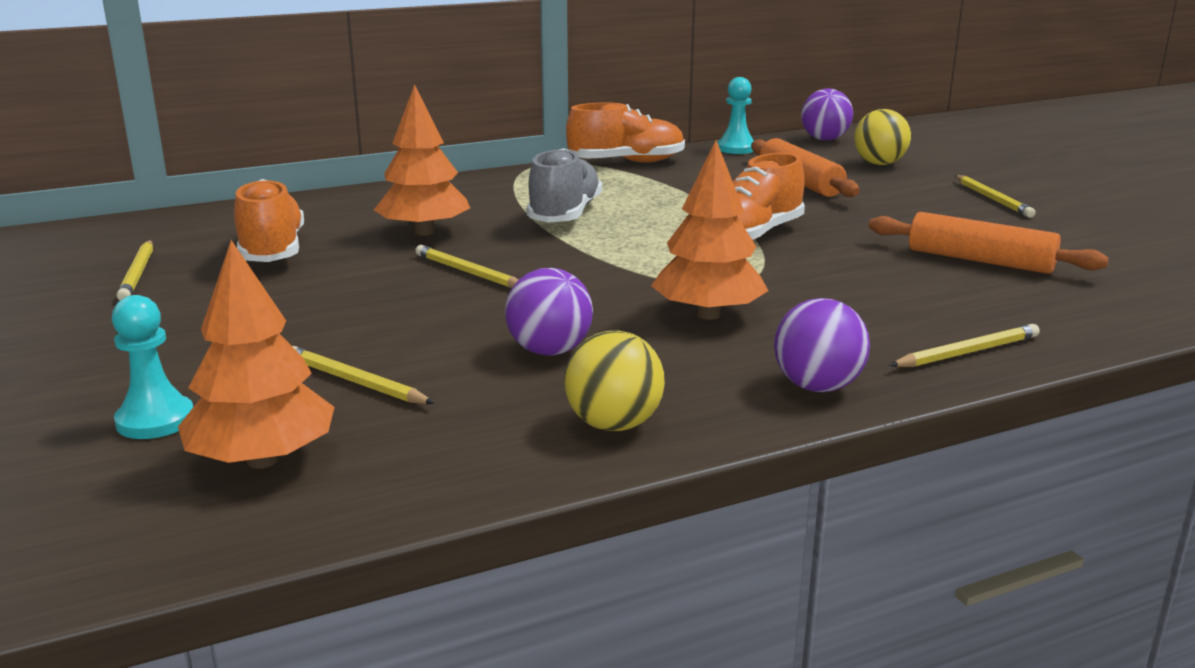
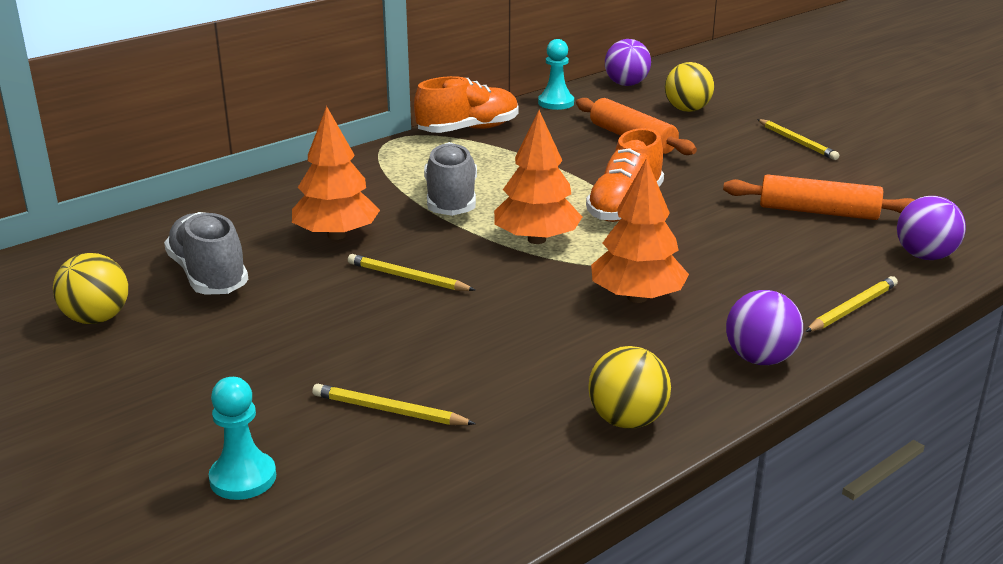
camera: 15 degrees left, 5 degrees up
(138, 273) = (97, 319): yellow pencil -> yellow ball
(262, 460) = (366, 502): orange tree -> orange tree (536, 239)
(272, 251) = (209, 275): orange shoe -> grey shoe
(549, 351) = (531, 354): purple ball -> purple ball (925, 256)

